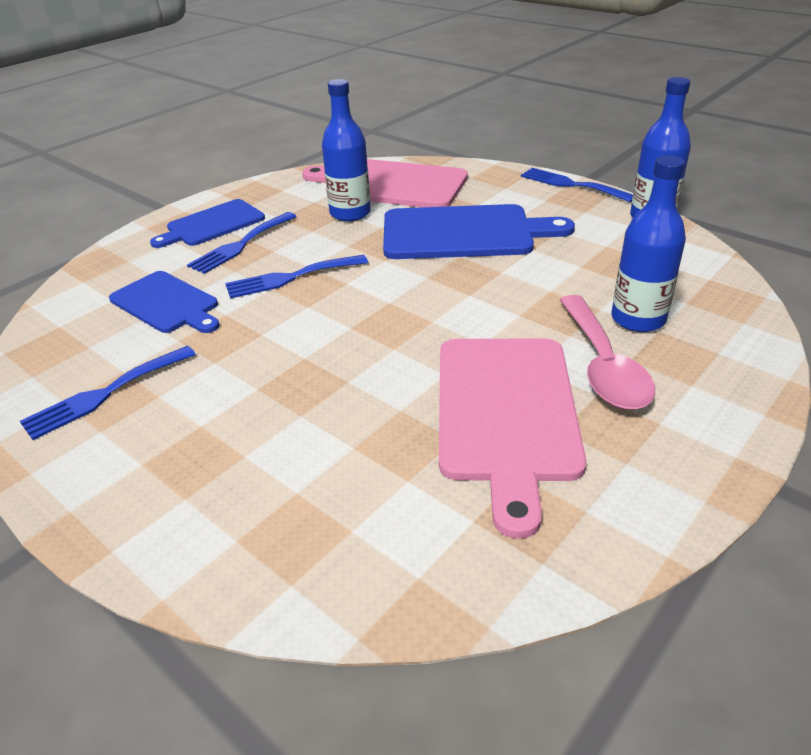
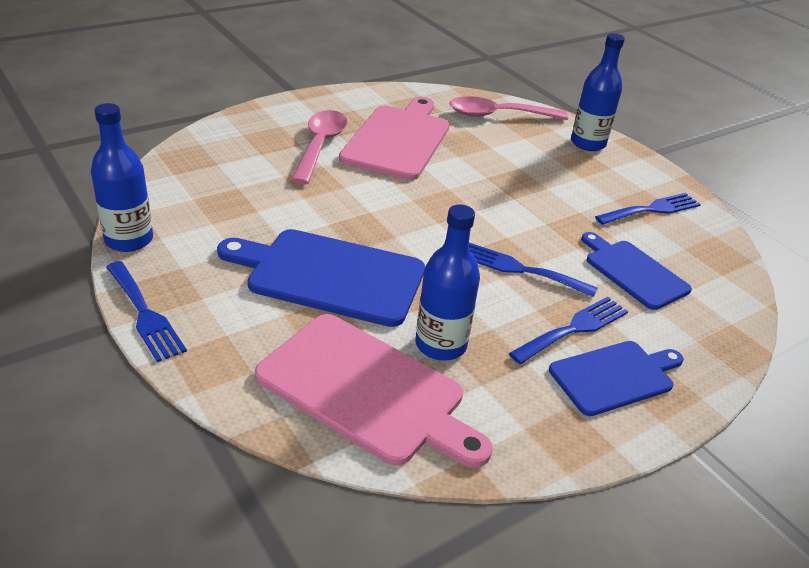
camera: 170 degrees left, 0 degrees up
(290, 278) = (520, 269): blue fork -> blue fork turned 150 degrees counterclockwise
(356, 549) = (498, 115): none -> pink spoon
(638, 319) = (265, 163): blue bottle -> blue bottle (588, 143)

